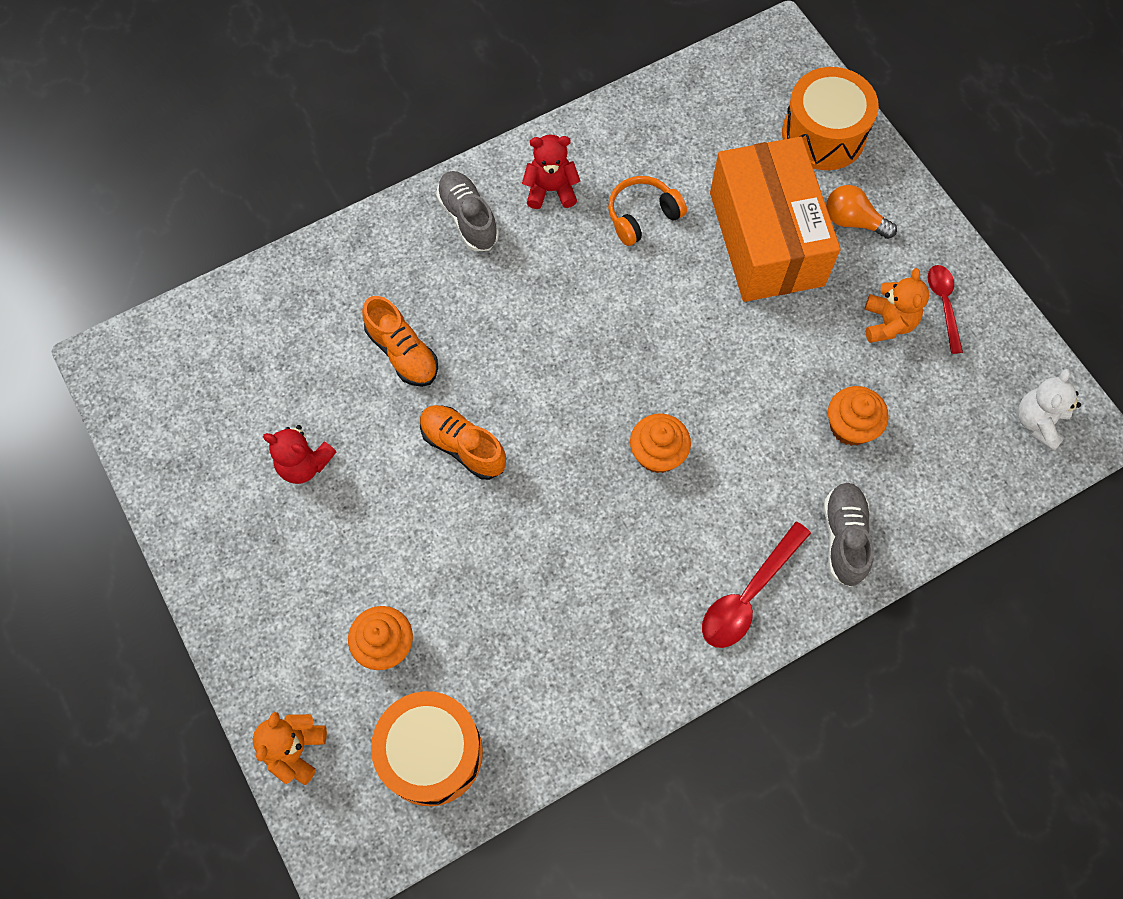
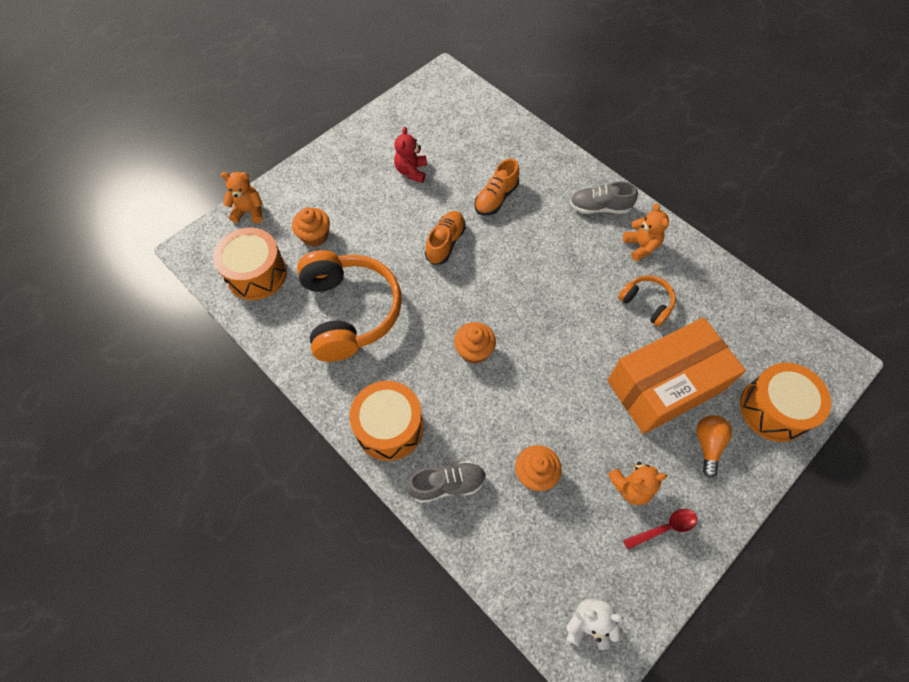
camera: 75 degrees right, 5 degrees down
(468, 218) = (600, 207): grey shoe -> grey shoe turned 135 degrees counterclockwise
(546, 615) = (349, 312): none -> orange headphones
(551, 190) = (641, 246): red teddy bear -> orange teddy bear
(748, 595) = (389, 427): red spoon -> orange drum

